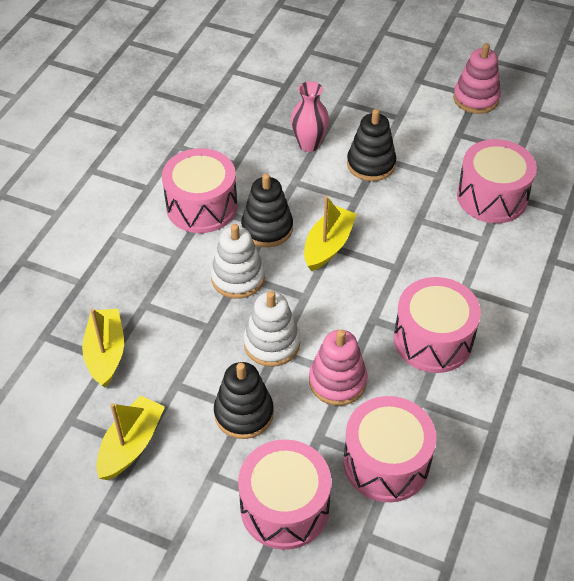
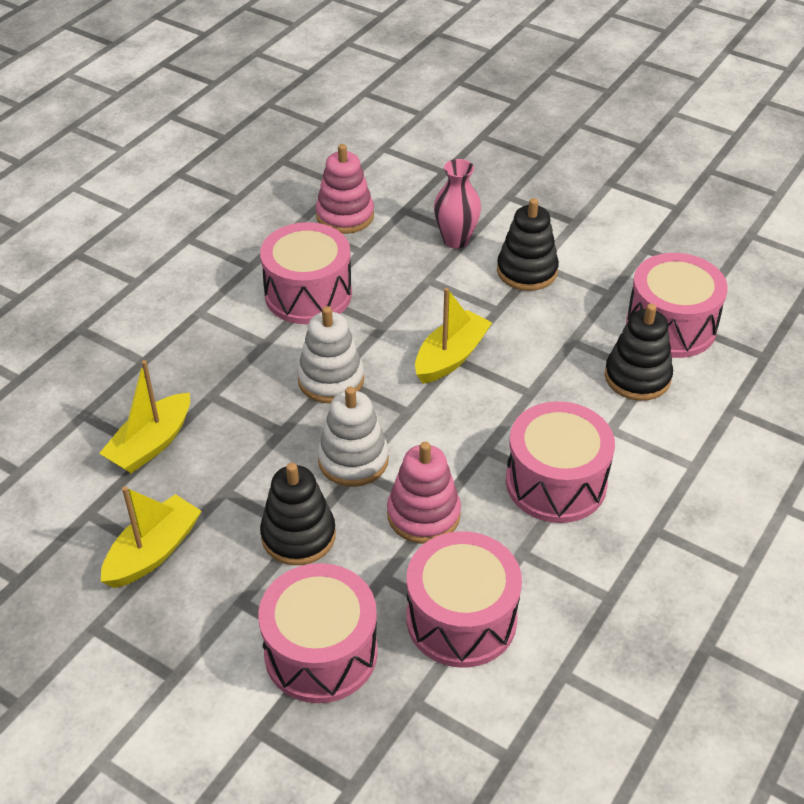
camera: 10 degrees right, 5 degrees down
(106, 353) = (151, 444): yellow boat -> yellow boat turned 150 degrees counterclockwise
(267, 228) = (381, 328): black stacking toy -> black stacking toy (637, 377)
(476, 99) = (677, 211): pink stacking toy -> pink stacking toy (345, 216)

